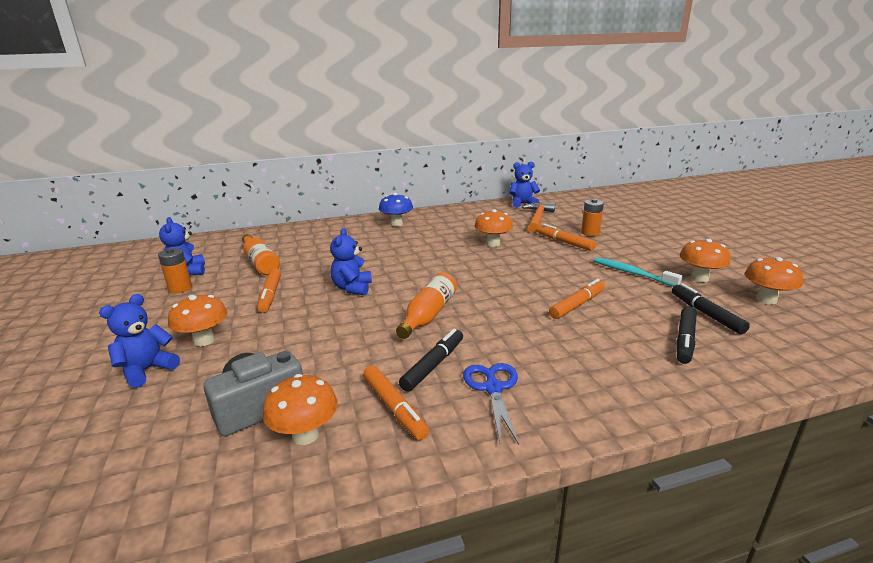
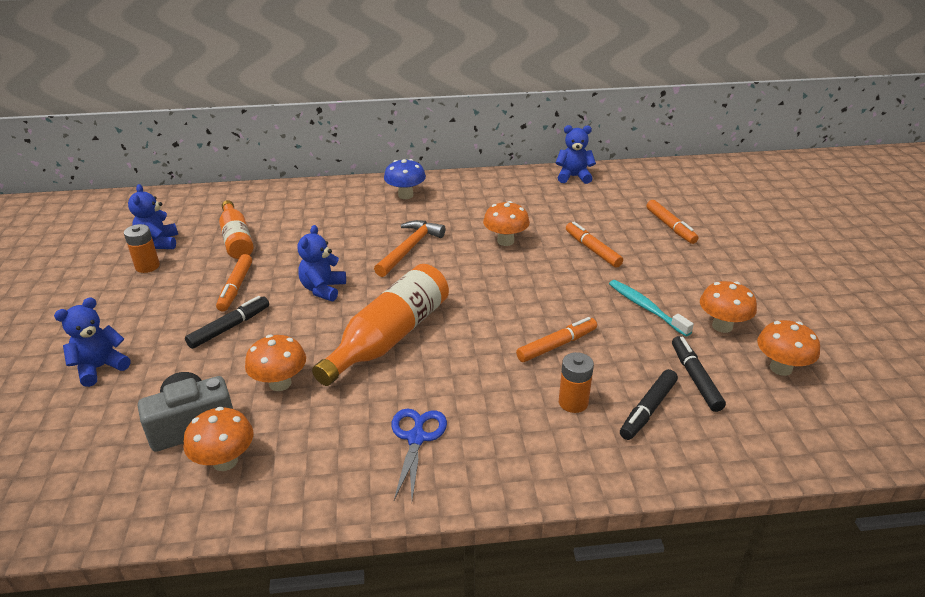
camera: 10 degrees right, 10 degrees up
(204, 340) = (158, 339): orange mushroom -> orange mushroom (280, 383)
(394, 408) = (314, 445): orange marker -> orange marker (670, 227)
(428, 315) = (390, 337): orange bottle -> orange bottle, size x1.55
(433, 365) = (369, 402): black marker -> black marker (230, 327)
(538, 218) = (579, 205): orange hammer -> orange hammer (410, 248)
(590, 233) = (632, 237): orange battery -> orange battery (573, 402)

